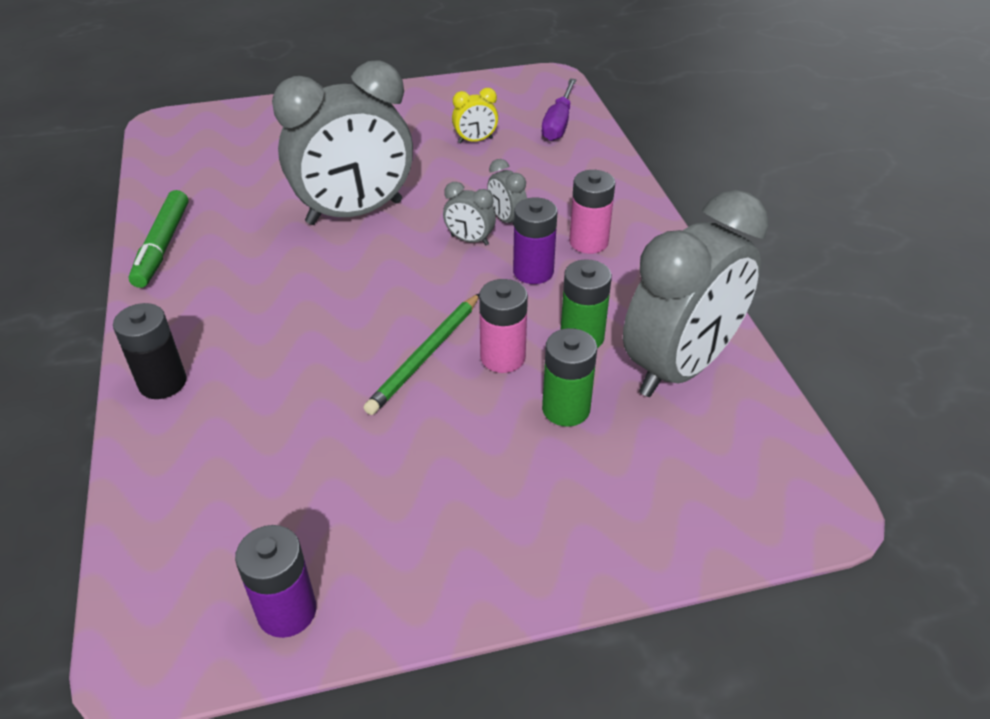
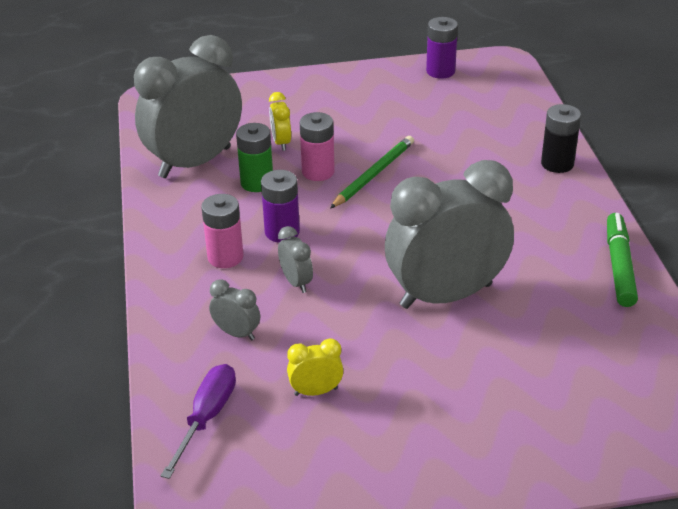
camera: 175 degrees left, 5 degrees down
(469, 240) = (334, 262): grey clock -> grey clock (237, 333)
(566, 409) = (281, 142): green battery -> yellow clock

